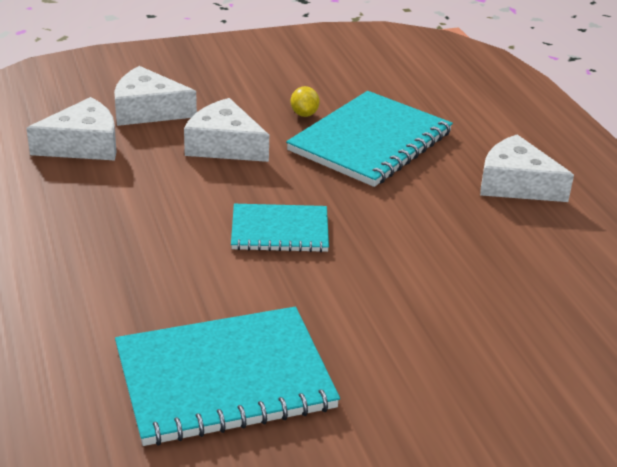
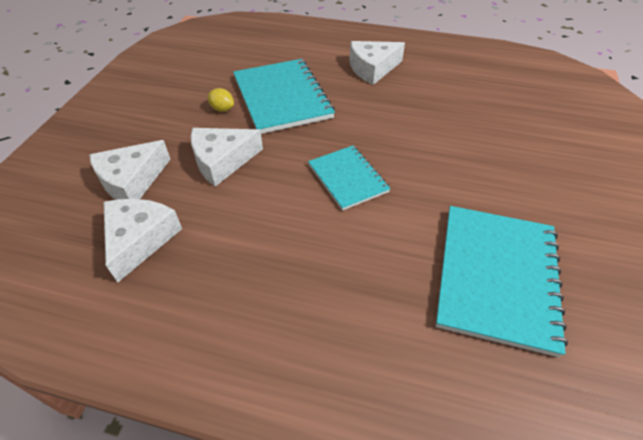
camera: 55 degrees left, 15 degrees up
(280, 230) = (347, 178): turquoise notebook -> turquoise notebook turned 60 degrees counterclockwise

